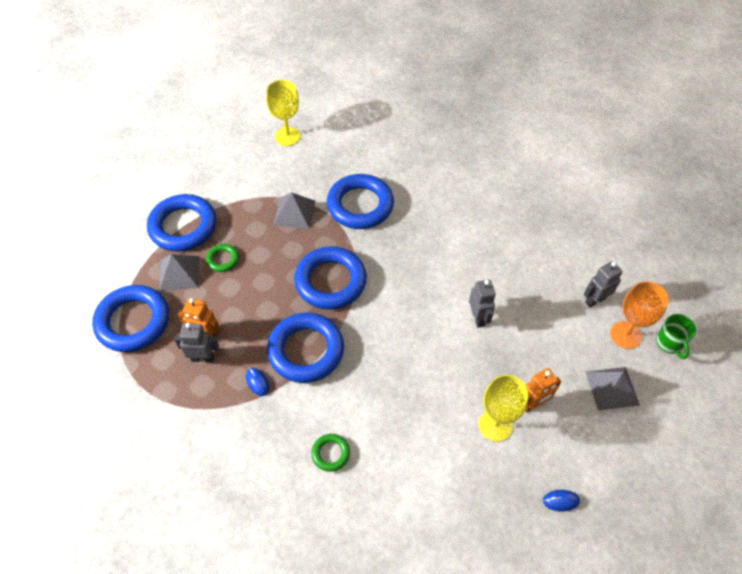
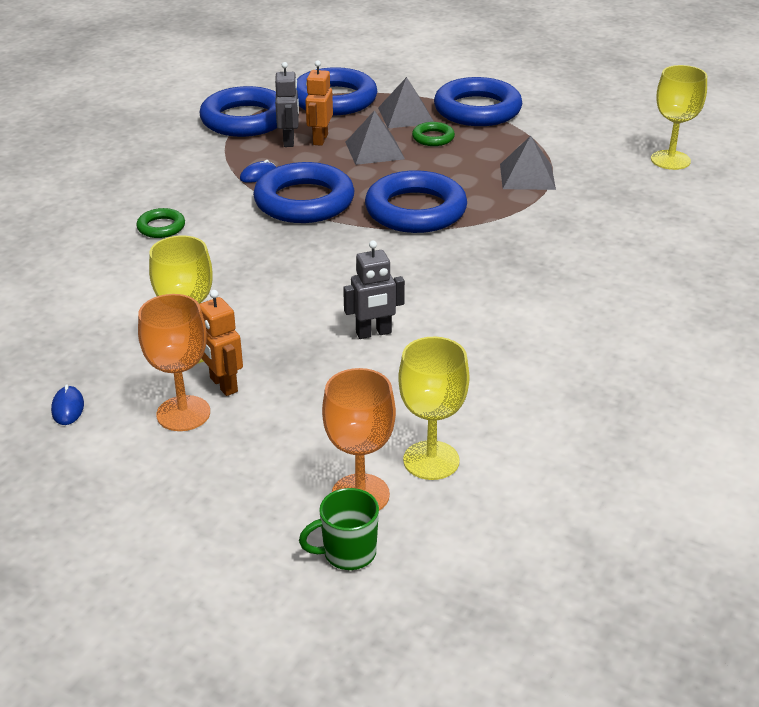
camera: 85 degrees right, 20 degrees down
(360, 205) = (561, 224): blue ring -> blue ring (245, 120)
(562, 427) = (183, 413): none -> orange goblet
(595, 300) = (431, 460): grey robot -> yellow goblet
(612, 388) = (251, 471): grey pyramid -> grey pyramid (374, 150)

